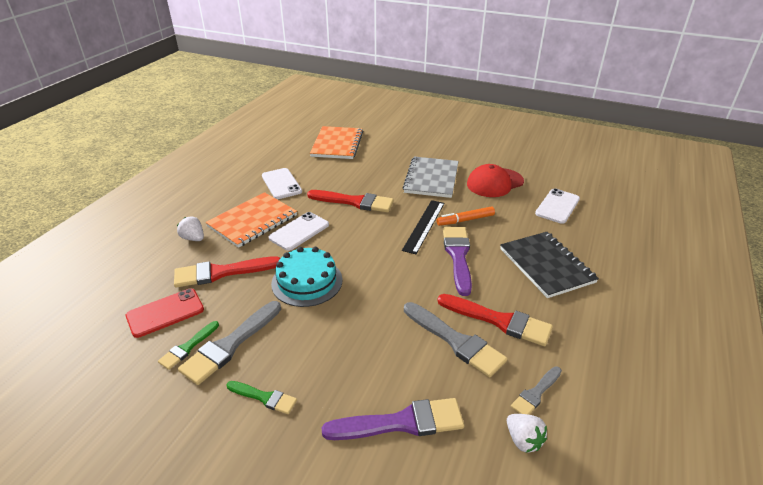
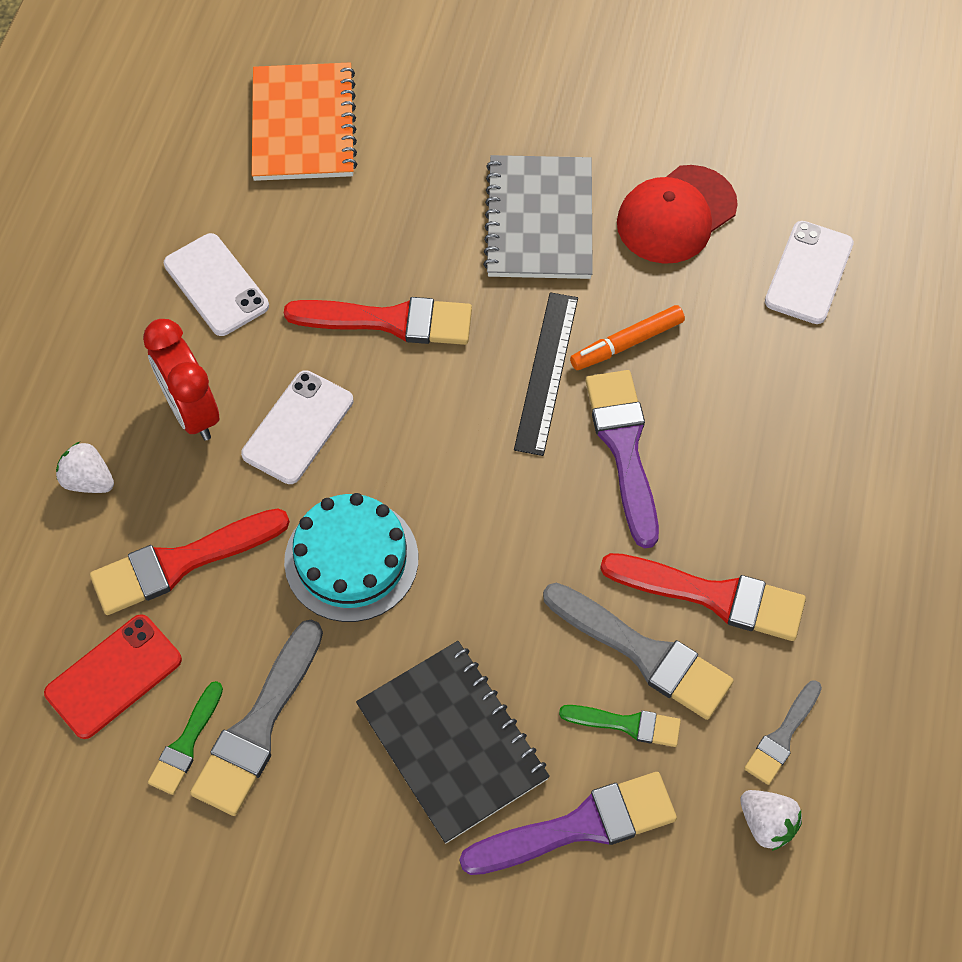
camera: 10 degrees left, 25 degrees up
(252, 221) = (192, 411): orange notebook -> red clock
(264, 397) = (352, 819): green brush -> green brush (627, 724)
(546, 265) = (791, 447): black notebook -> black notebook (452, 742)

